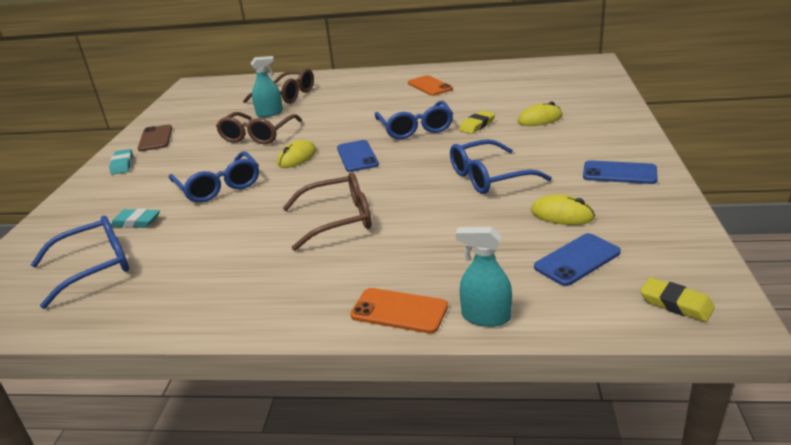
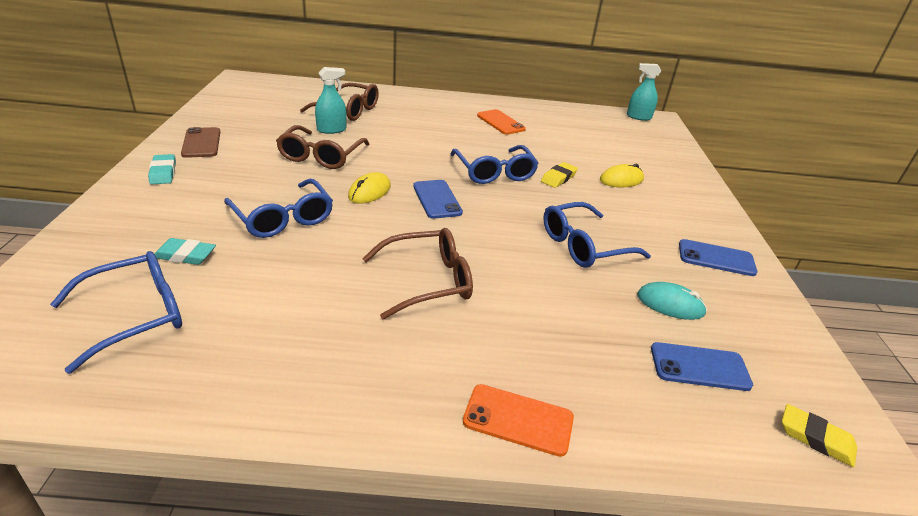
camera: 10 degrees left, 5 degrees up
(486, 317) = (618, 438): turquoise spray bottle -> turquoise spray bottle (638, 117)
(562, 214) = (670, 304): yellow mouse -> turquoise mouse
(577, 260) = (699, 367): blue phone -> blue phone turned 45 degrees clockwise

